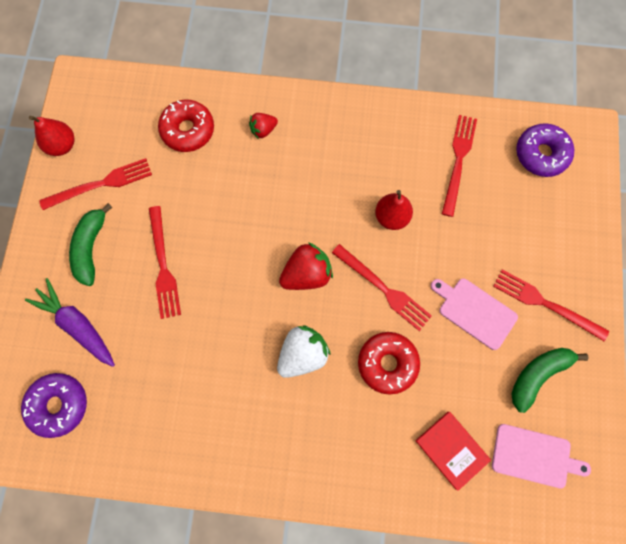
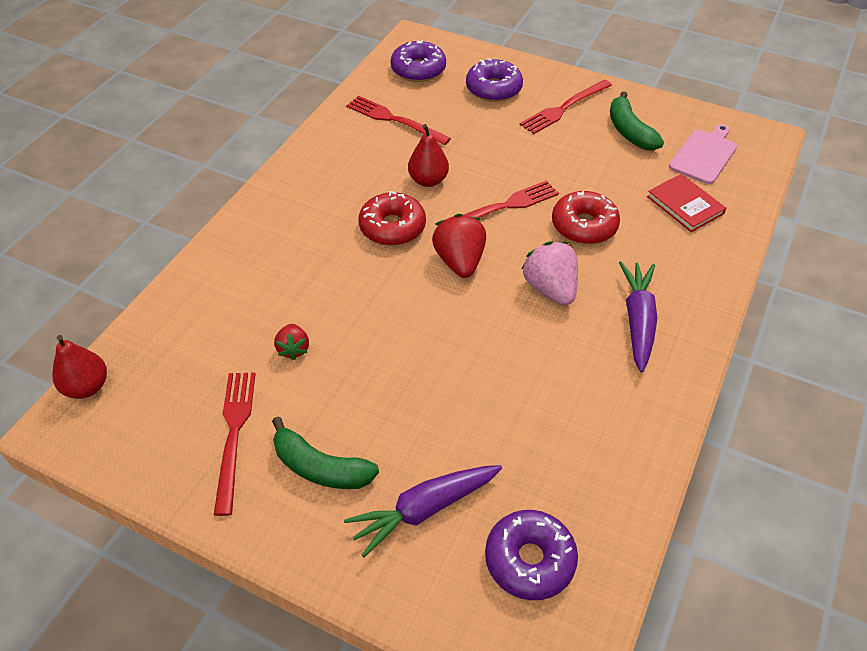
camera: 70 degrees left, 25 degrees down
(62, 145) = (146, 468): red pear -> red pear (87, 387)
(163, 266) = (386, 391): red fork -> none
(188, 130) = (218, 322): red donut -> red donut (392, 227)
(263, 130) = (265, 252): red strawberry -> red strawberry (293, 349)
(293, 434) = (638, 320): none -> purple carrot
(302, 354) = (550, 289): white strawberry -> pink strawberry
(452, 449) = (685, 205): red book -> red book turned 75 degrees clockwise
(474, 311) = (553, 152): pink cutting board -> none
(544, 230) = (493, 89): none -> purple donut

